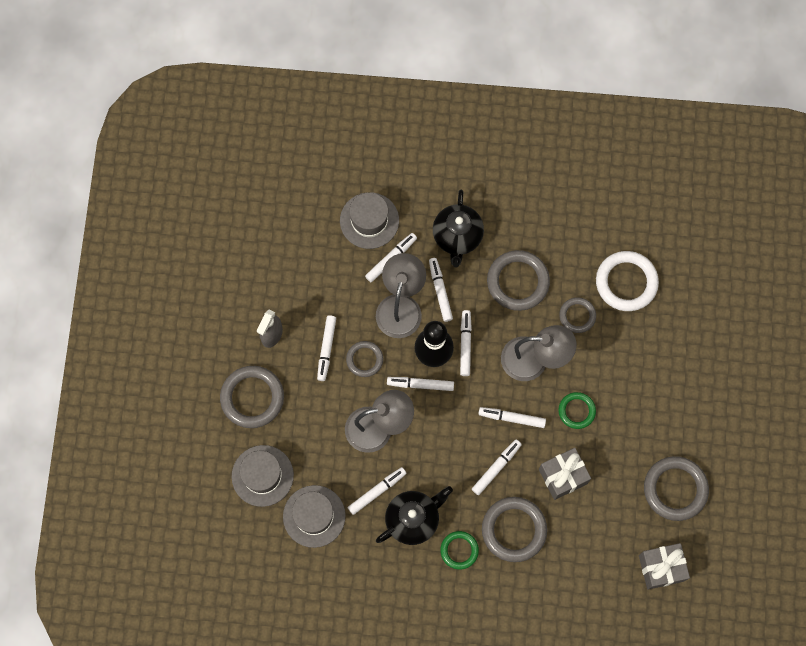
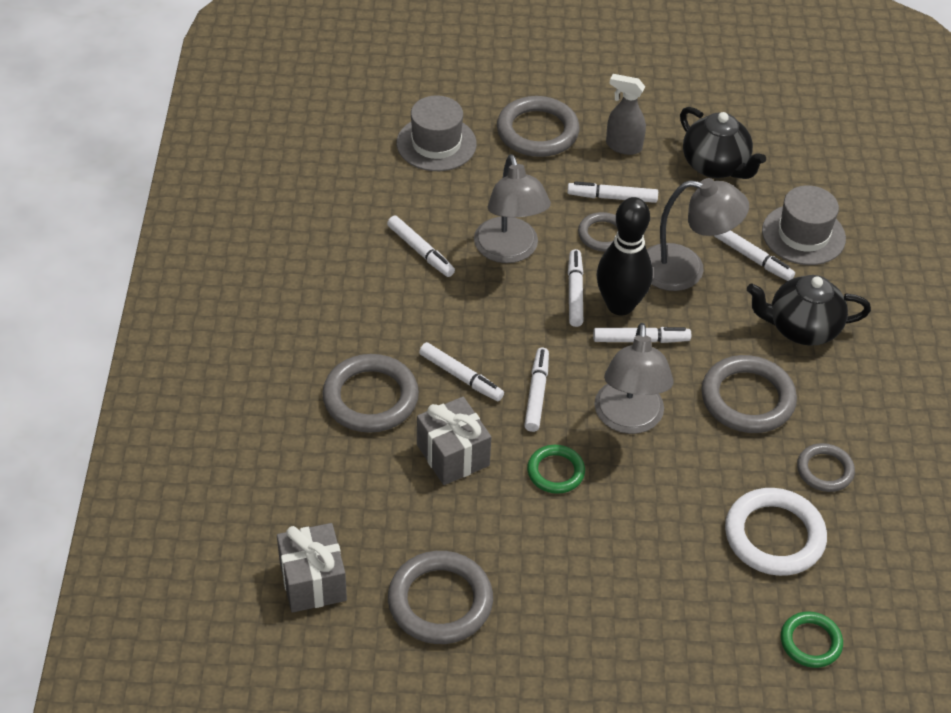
camera: 85 degrees right, 25 degrees down
(314, 516) = (385, 192): grey hat -> none
(413, 519) = (383, 289): black teapot -> black teapot (715, 166)
(440, 291) = (715, 311): white marker -> none
(459, 550) = (340, 337): green ring -> green ring (810, 642)
(577, 316) = (707, 472): grey ring -> grey ring (824, 470)

